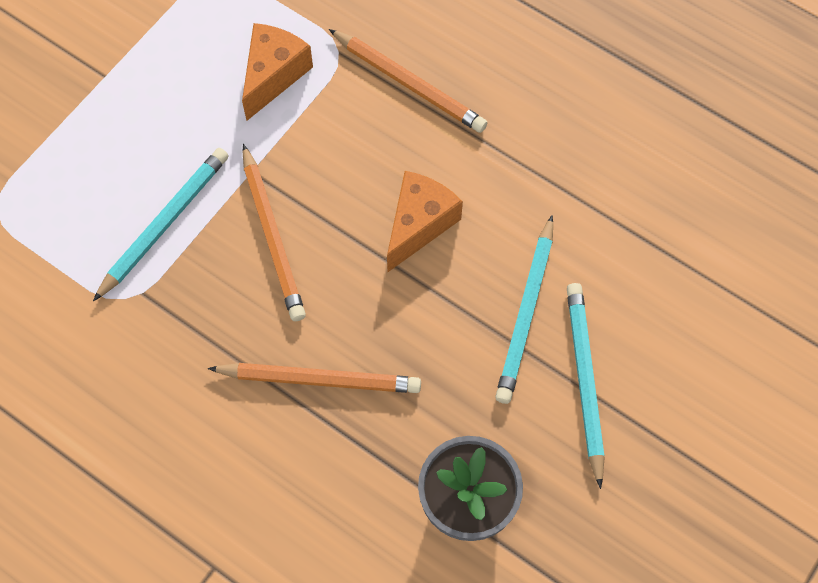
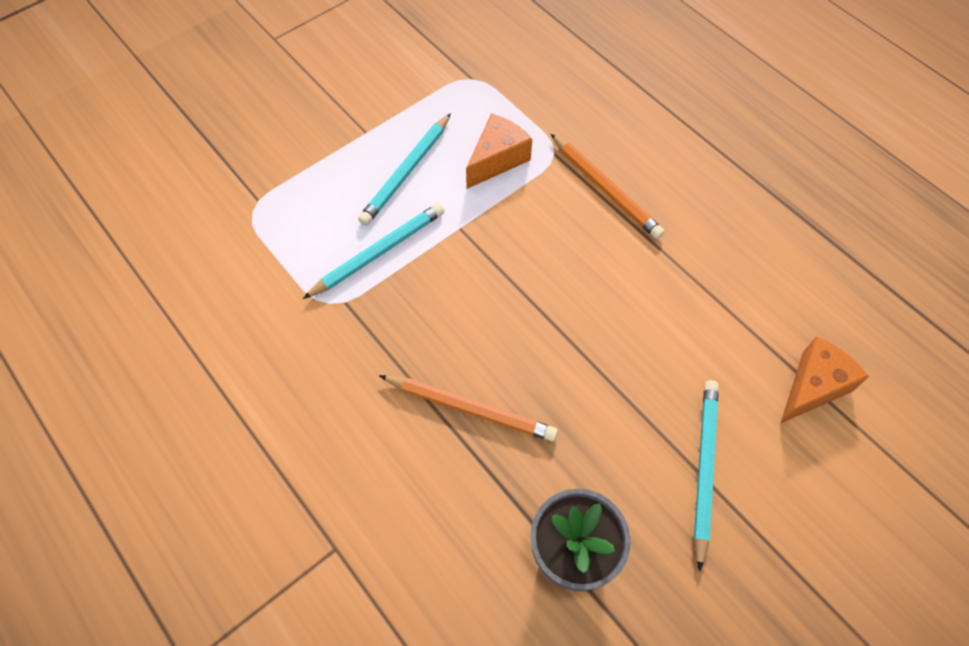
camera: 15 degrees right, 5 degrees down
(273, 236) = (463, 282): orange pencil -> none
(419, 224) = (587, 301): orange cheese -> orange cheese (813, 387)
(526, 313) = (663, 397): turquoise pencil -> turquoise pencil (406, 172)

